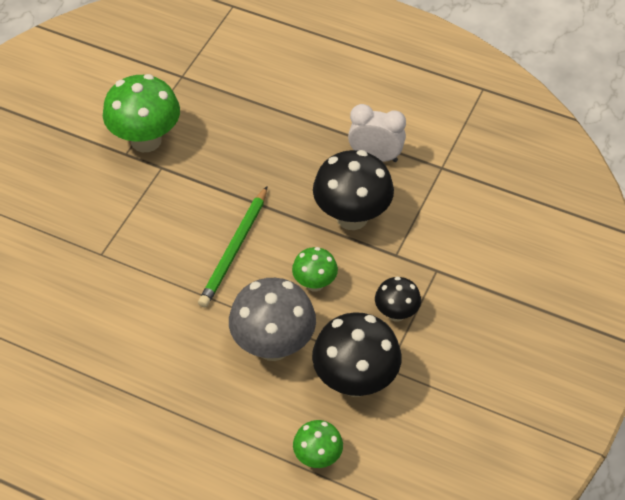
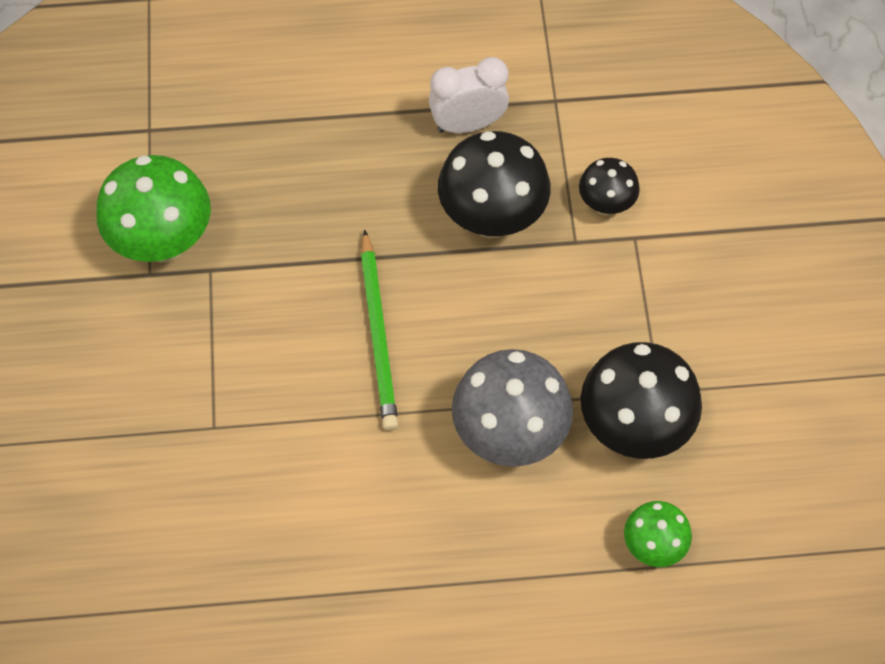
camera: 30 degrees left, 10 degrees up
(314, 283) = (505, 328): green mushroom -> none
(396, 313) = (624, 317): black mushroom -> black mushroom (605, 205)

